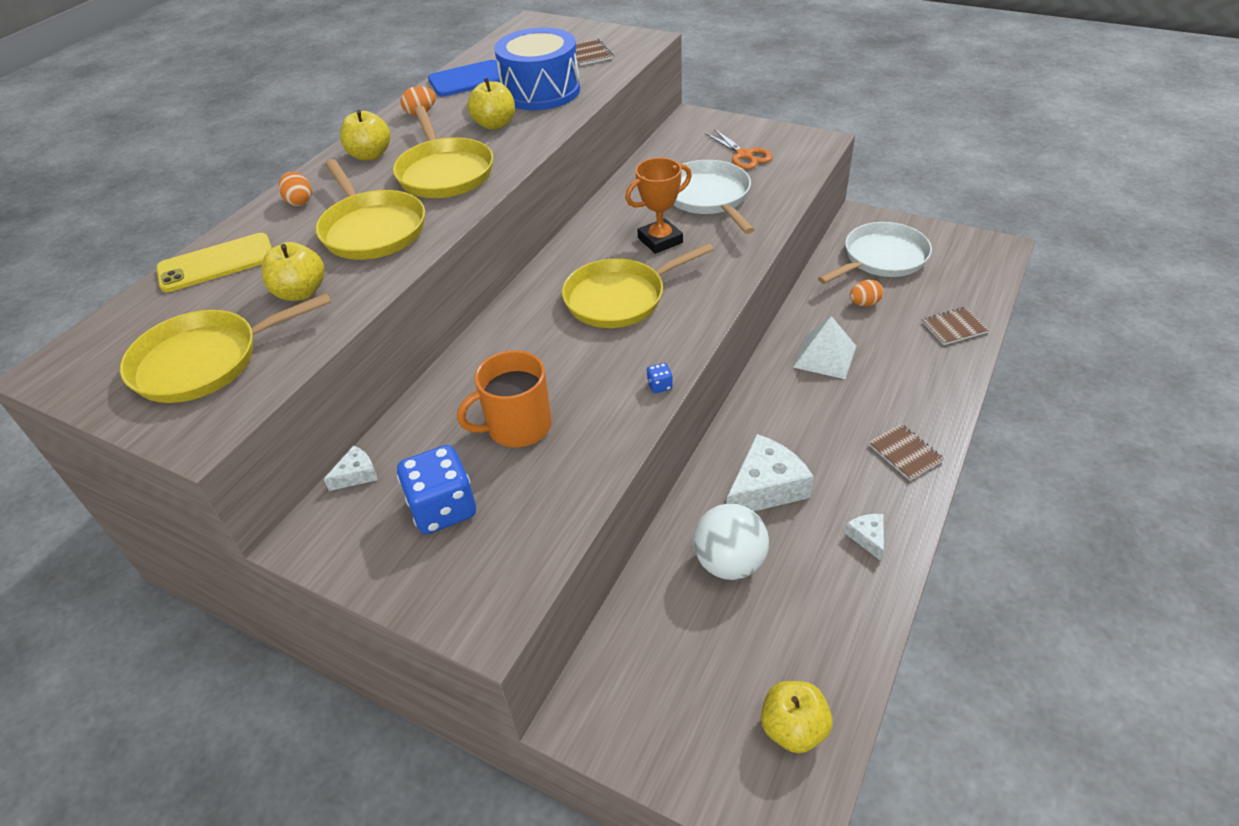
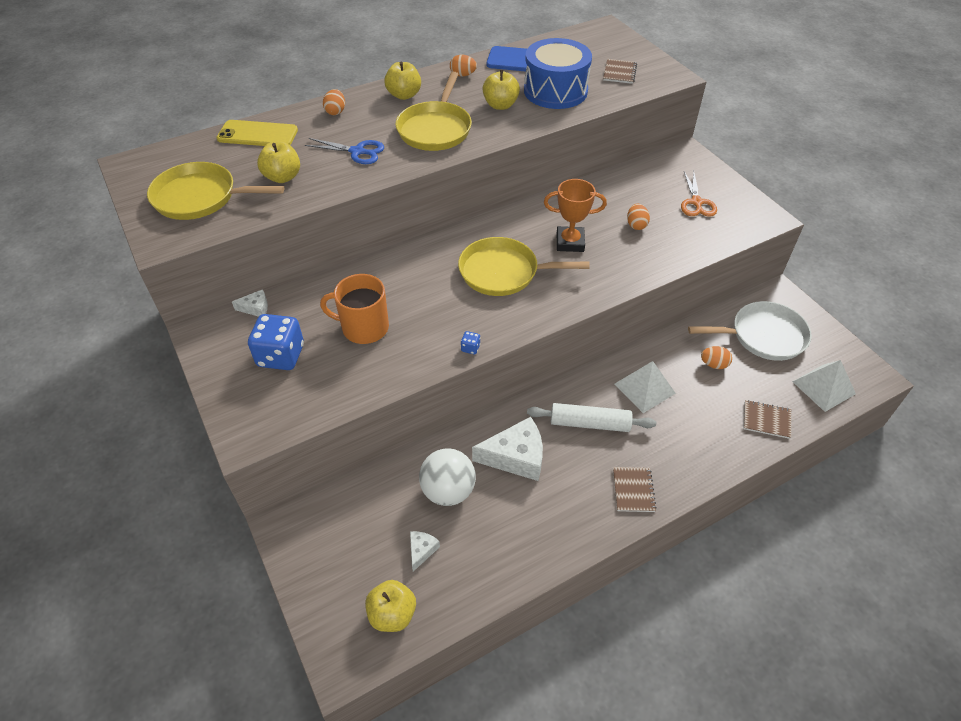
camera: 30 degrees right, 5 degrees up
(372, 229) = (357, 152): yellow pan -> blue scissors
(708, 197) = (636, 225): white pan -> orange egg
(806, 415) = (589, 423): none -> white rolling pin
(867, 538) = (550, 531): white cheese -> white cheese (421, 550)
(971, 276) = (824, 387): none -> white pyramid

